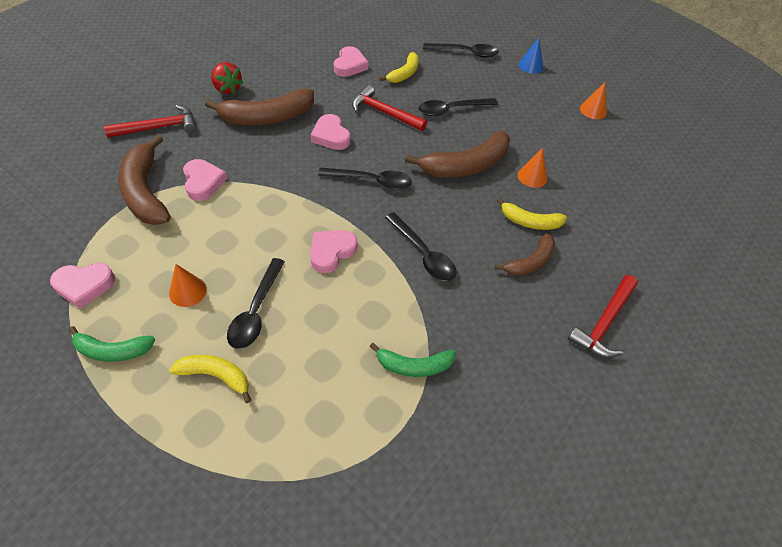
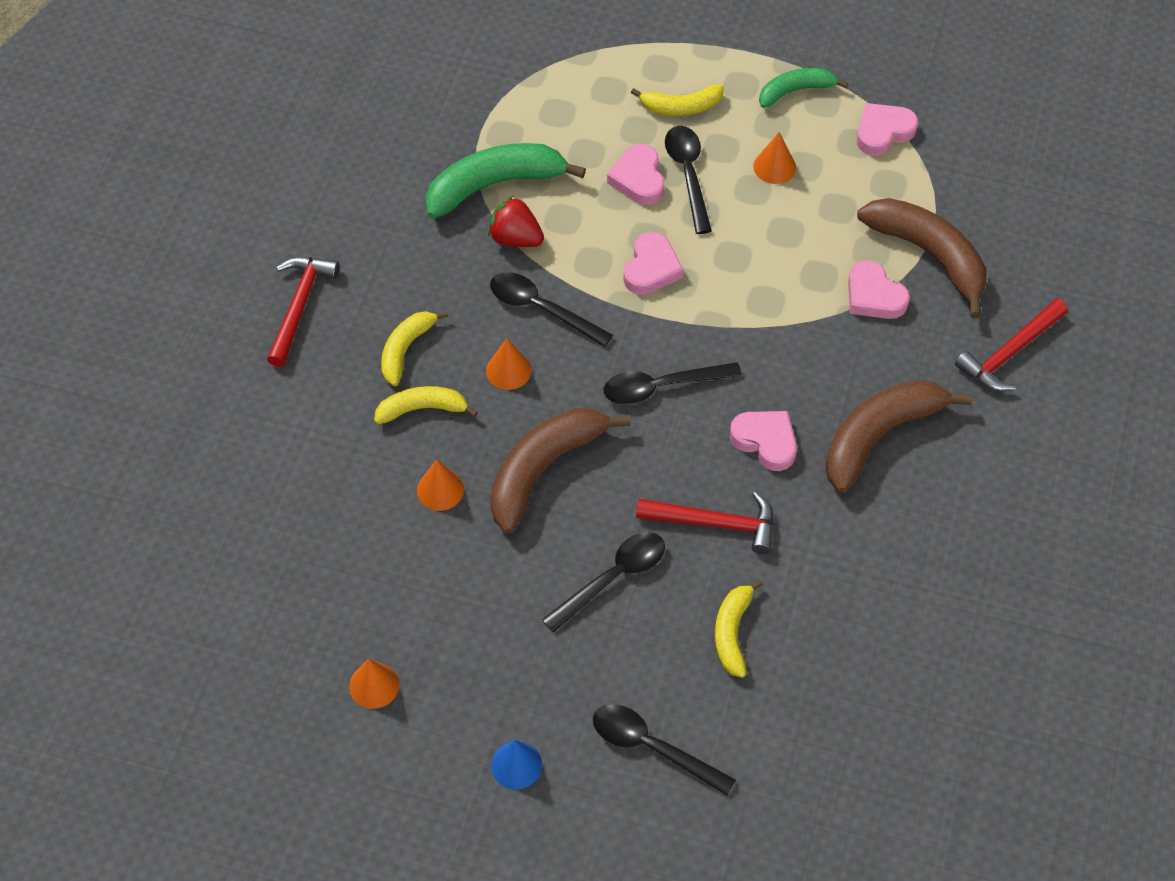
camera: 160 degrees right, 5 degrees up
(227, 88) = (984, 467): red strawberry -> red strawberry (515, 238)
(350, 65) = (836, 611): pink heart -> pink heart (638, 179)
(413, 366) = (495, 185): green banana -> green banana, size x1.72
(464, 224) = (508, 370): none -> orange cone
(465, 53) = (651, 747): black spoon -> black spoon turned 45 degrees clockwise
(530, 262) = (406, 349): brown banana -> yellow banana

